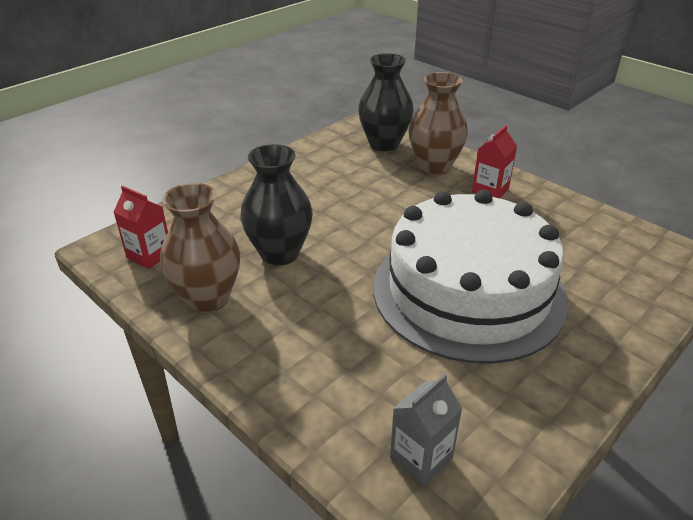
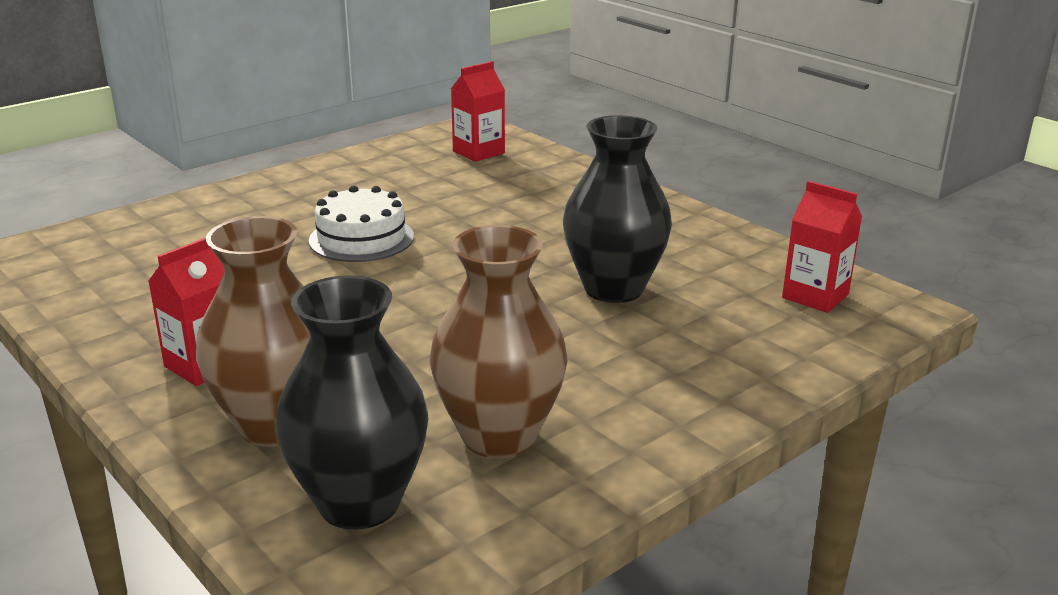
camera: 175 degrees left, 10 degrees down
(208, 298) = (702, 248): brown vase -> brown vase (499, 436)
(421, 458) = (478, 152): grey carton -> red carton
(468, 291) = (361, 238): white cake -> white cake, size x0.42

